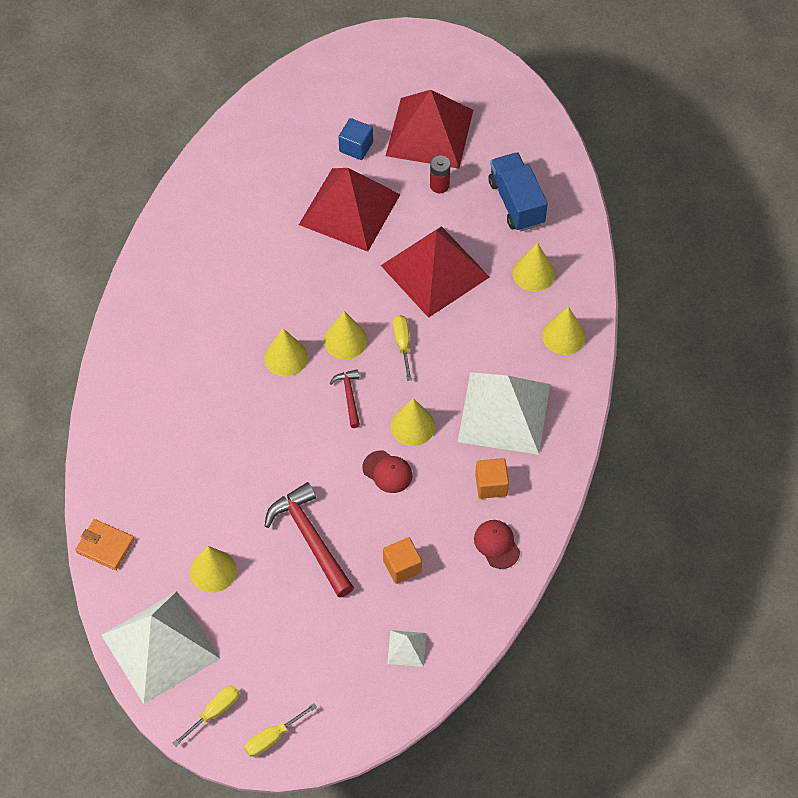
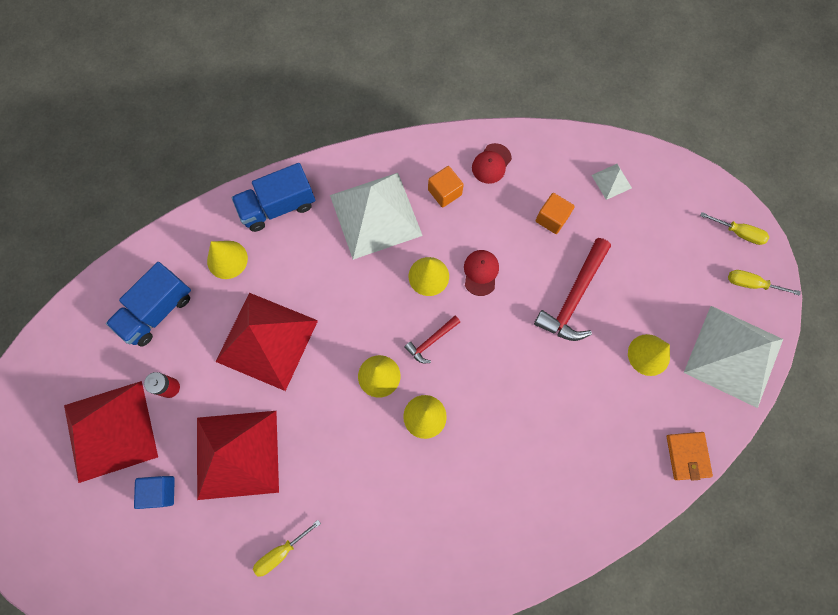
camera: 120 degrees left, 15 degrees up
(402, 344) = (356, 326): yellow screwdriver -> yellow screwdriver (281, 552)
(564, 336) = (278, 206): yellow cone -> blue truck

